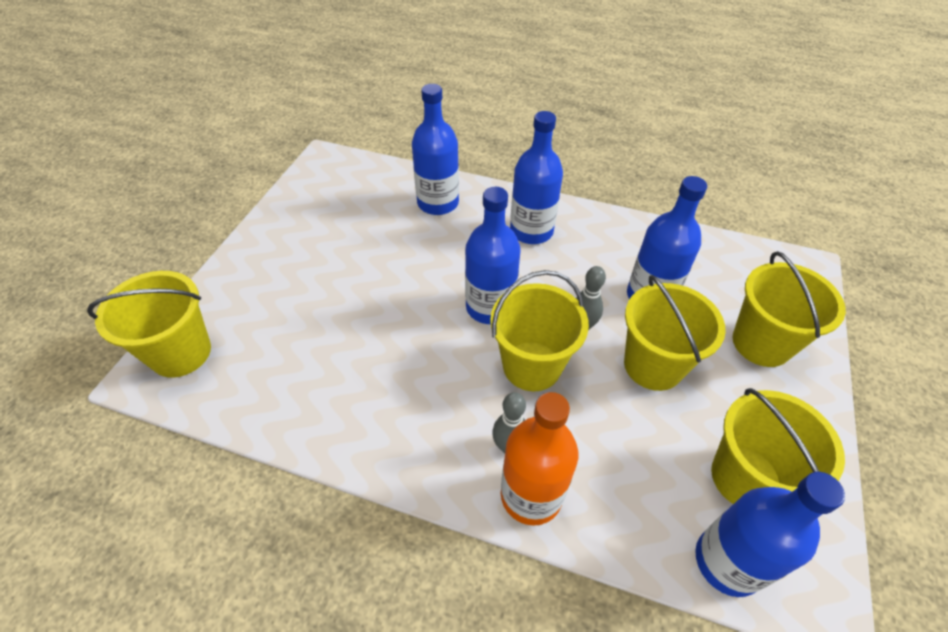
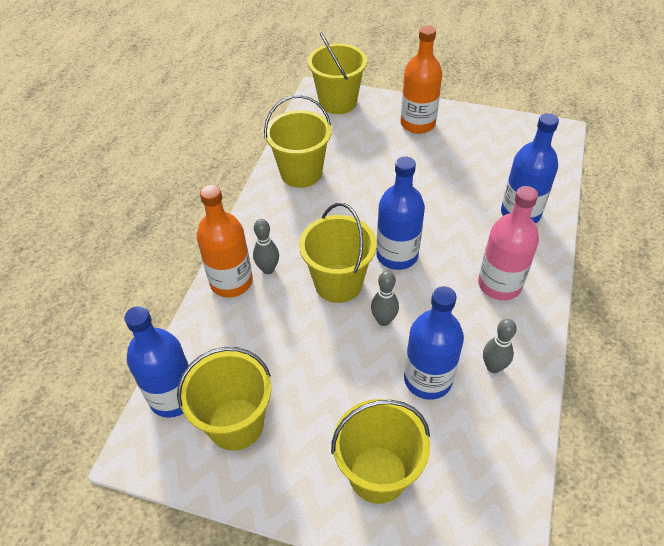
camera: 90 degrees right, 0 degrees up
(266, 268) = (417, 124): none -> orange bottle
(531, 231) = (499, 284): blue bottle -> pink bottle
(628, 248) = (493, 367): none -> grey bowling pin
(653, 365) = (344, 371): yellow bucket -> yellow bucket (301, 173)

